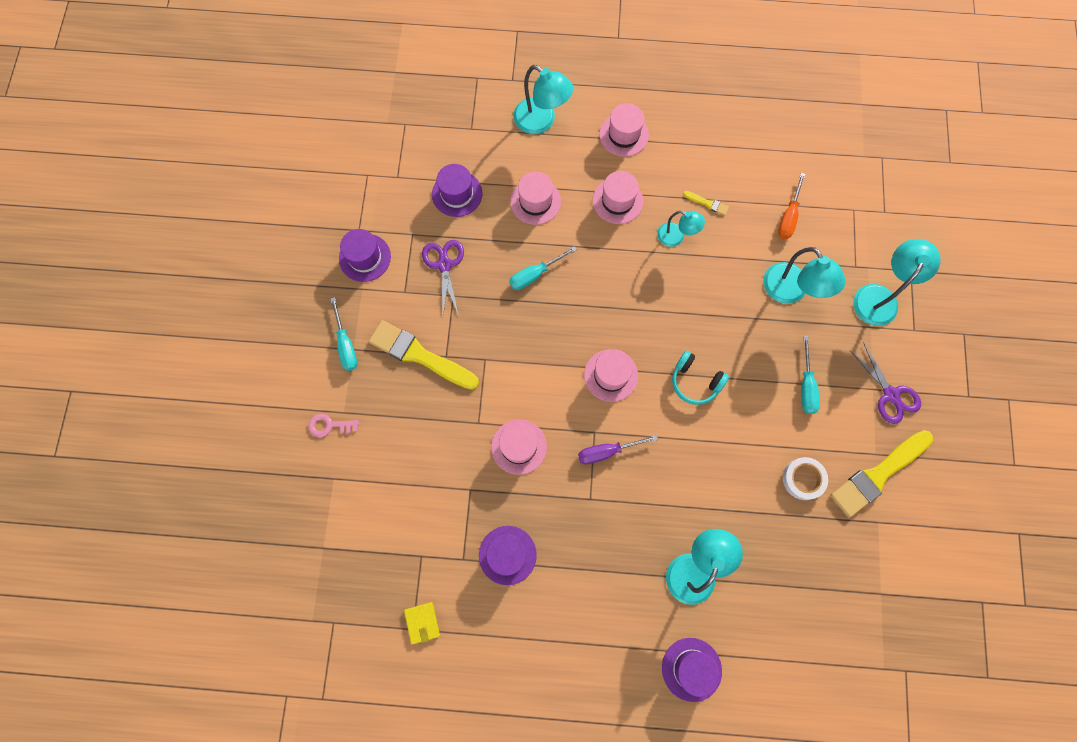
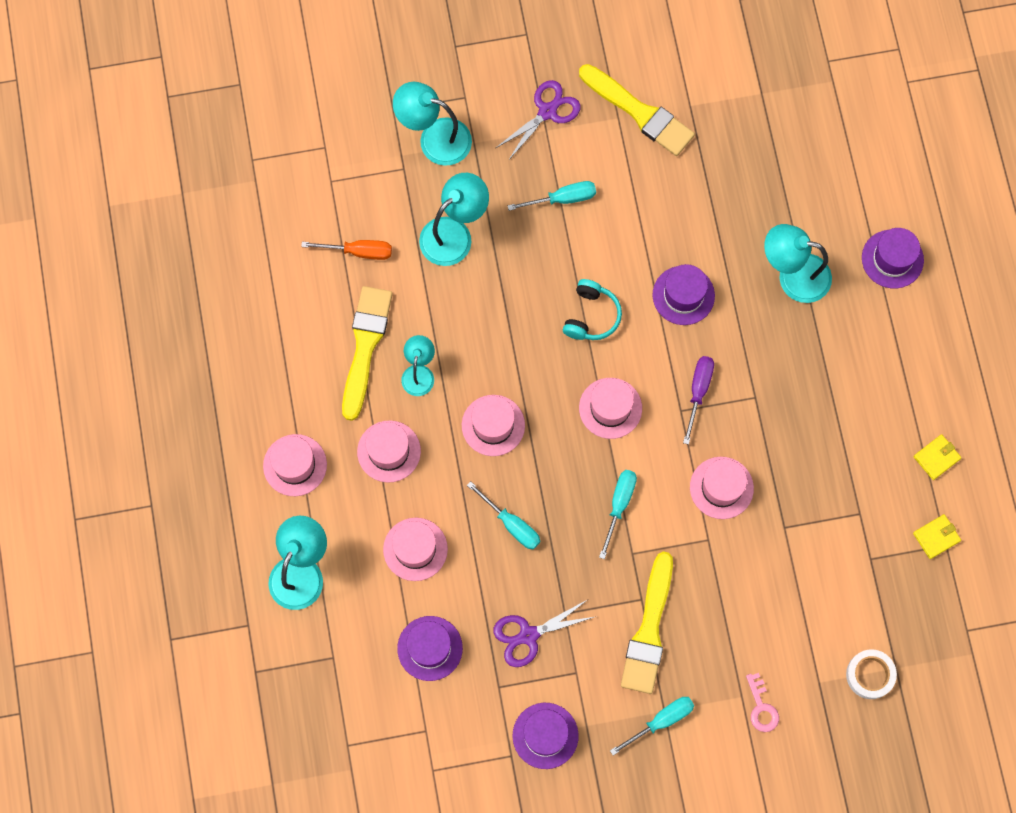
camera: 105 degrees left, 0 degrees up
(493, 647) = (936, 458): none -> yellow wallet
(507, 555) = (840, 468): purple hat -> purple hat (683, 295)
(527, 360) = (619, 505): none -> turquoise screwdriver
(607, 451) = (698, 391): purple screwdriver -> purple screwdriver turned 135 degrees counterclockwise
(619, 281) = (493, 425): none -> pink hat
(707, 203) = (365, 346): yellow brush -> yellow brush, size x2.36
(803, 479) = (667, 185): white tape -> white tape (870, 675)

